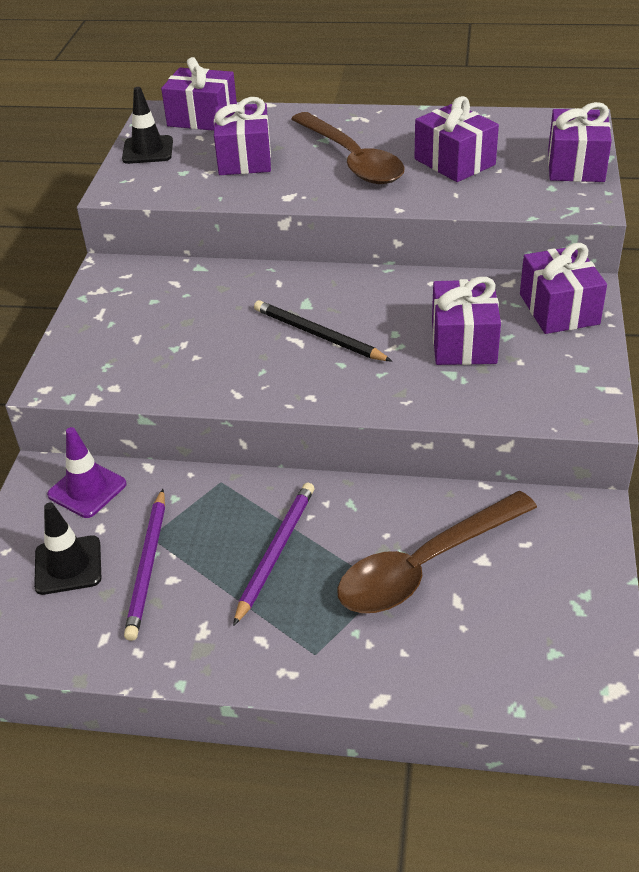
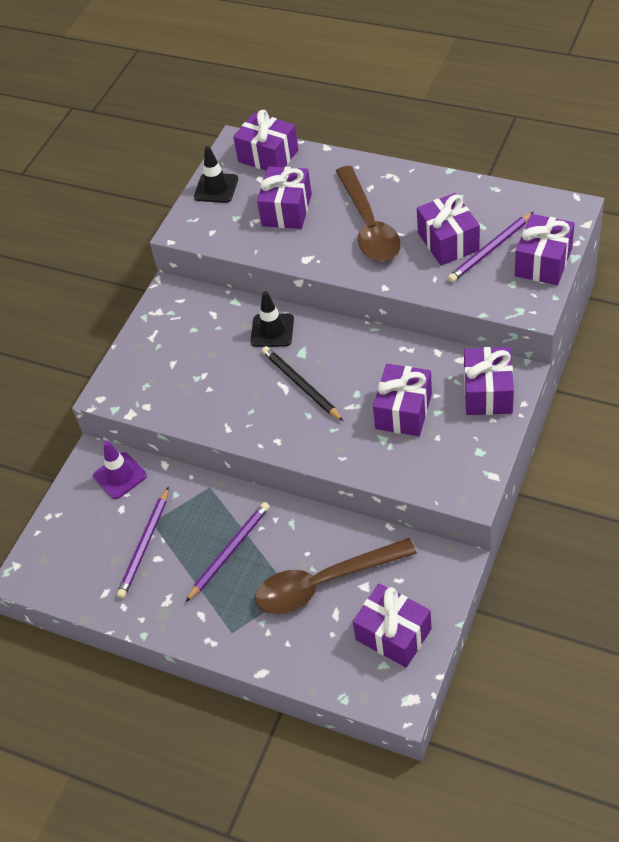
camera: 20 degrees right, 10 degrees up
(68, 565) = (95, 534): black traffic cone -> black traffic cone (272, 330)
(508, 162) = (490, 250): none -> purple pencil
(550, 611) = (393, 634): none -> purple gift

